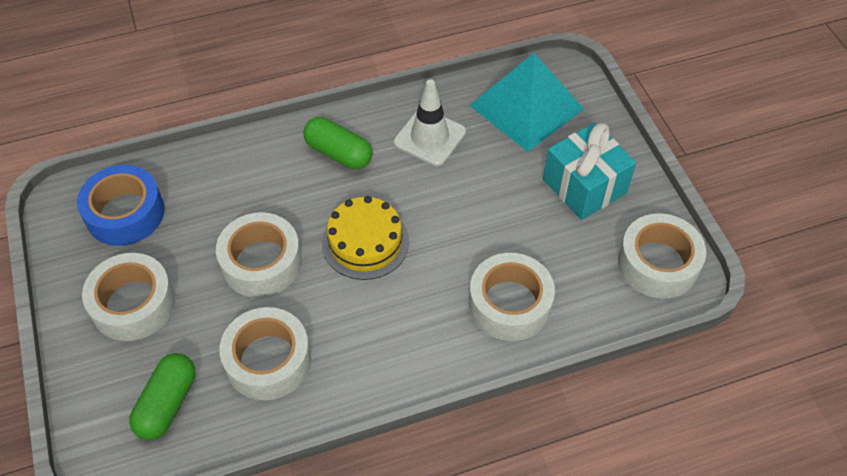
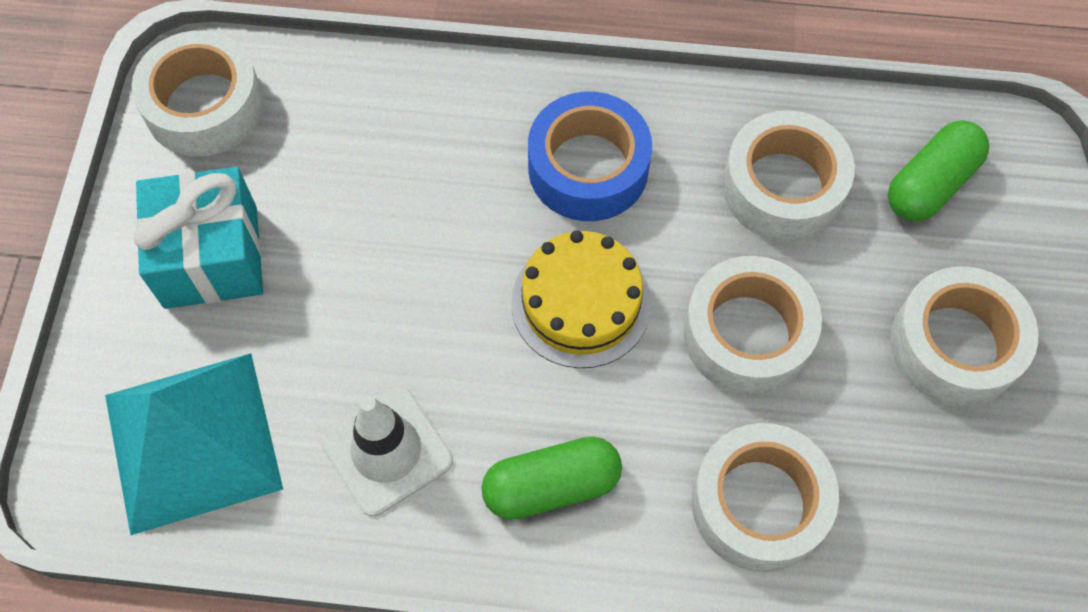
camera: 155 degrees left, 10 degrees up
(125, 213) = (944, 518): blue tape -> blue tape (588, 168)
(338, 153) = (551, 485): green capsule -> green capsule turned 75 degrees counterclockwise
(509, 304) = (432, 133): white tape -> white tape (759, 504)

